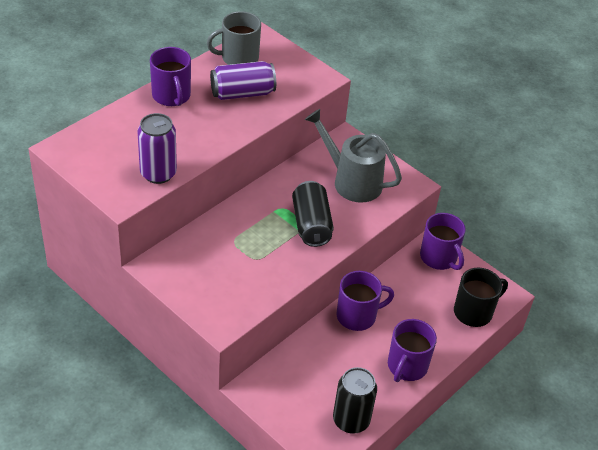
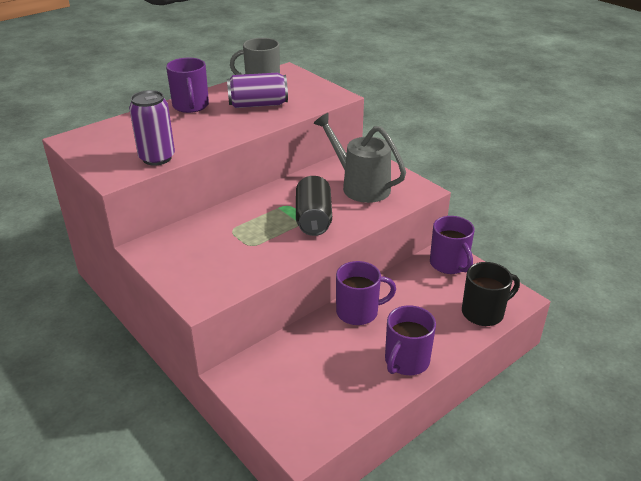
camera: 10 degrees right, 10 degrees down
(351, 420) = (336, 413): black can -> none

